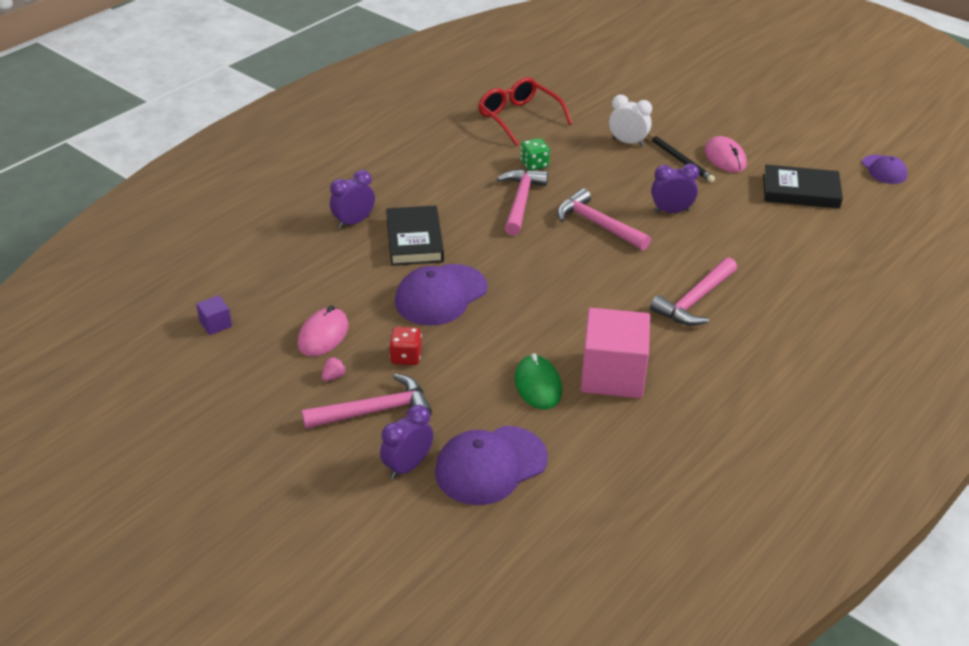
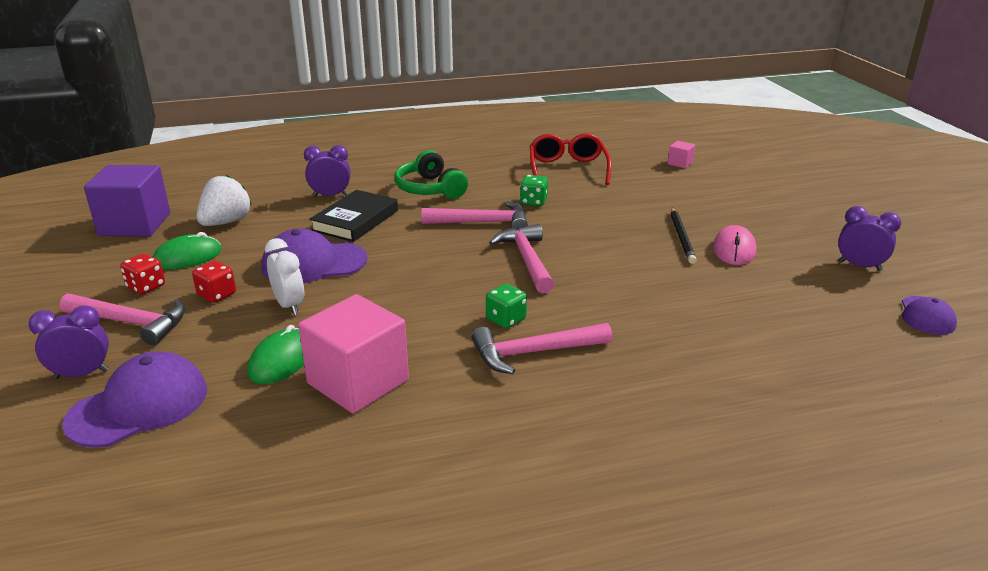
camera: 35 degrees right, 10 degrees down
(216, 324) = (135, 224): purple cube -> purple cube, size x2.36
(301, 287) = (226, 222): none -> white strawberry
(323, 335) = (187, 257): pink mouse -> green mouse
(334, 376) = (146, 287): pink strawberry -> red dice
(432, 182) = (430, 189): none -> green headphones
(490, 465) = (139, 406): purple cap -> purple cap turned 135 degrees clockwise
(521, 201) = (482, 222): pink hammer -> pink hammer turned 45 degrees clockwise
(599, 80) = (680, 163): none -> pink cube
(628, 142) = (645, 211): white clock -> white clock (289, 305)
(646, 283) = (506, 319): none -> green dice
(671, 211) = (615, 273): purple clock -> purple clock (860, 266)
(800, 191) = (788, 302): black book -> none

